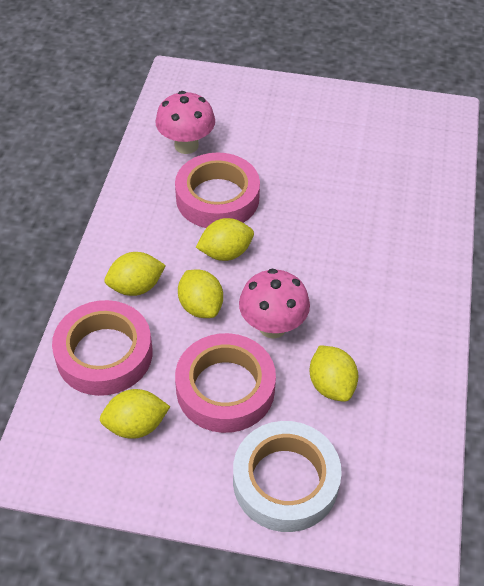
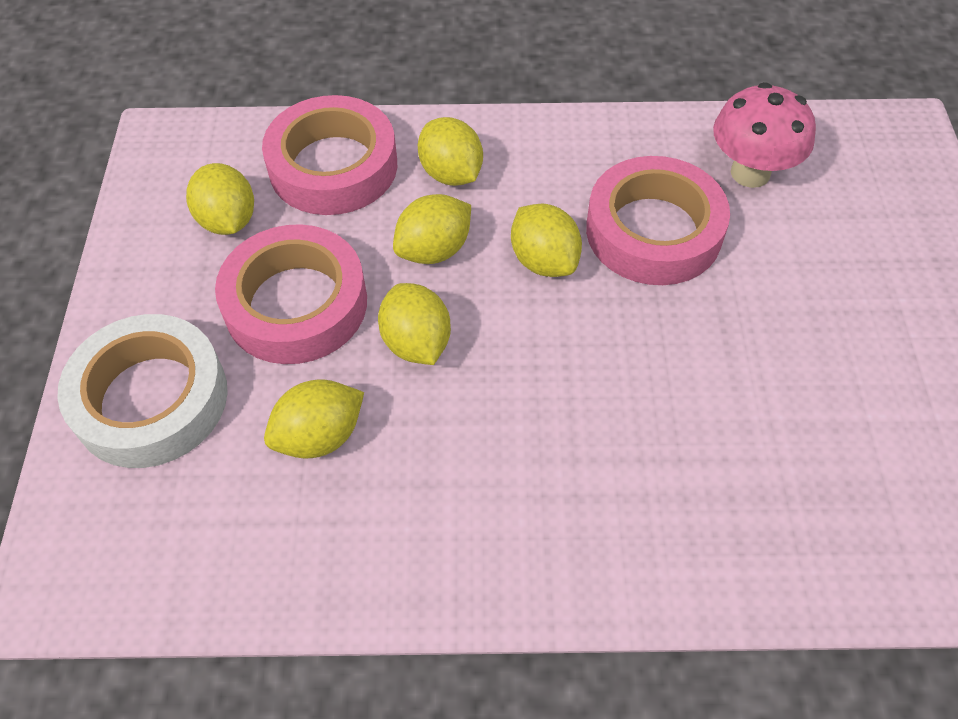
camera: 80 degrees right, 5 degrees up
(272, 326) = (416, 343): pink mushroom -> yellow lemon

